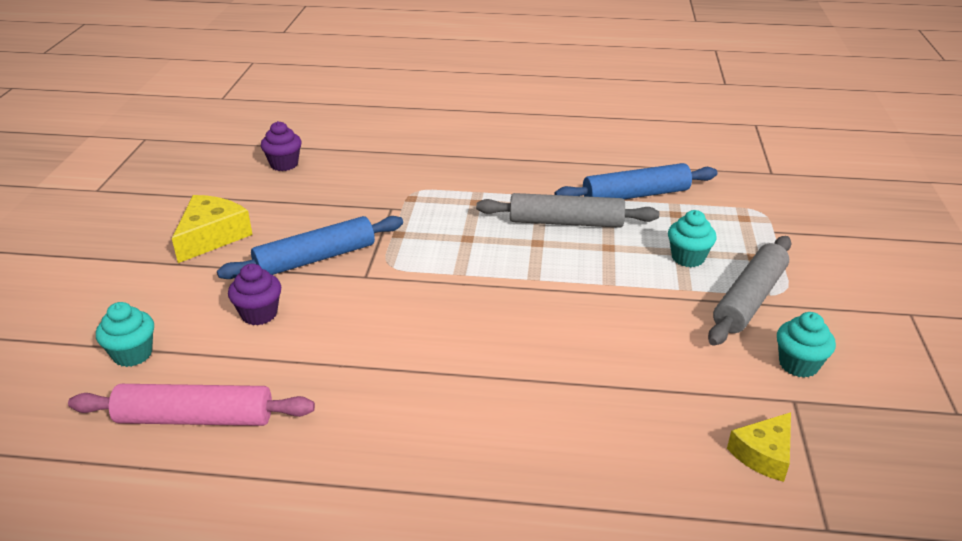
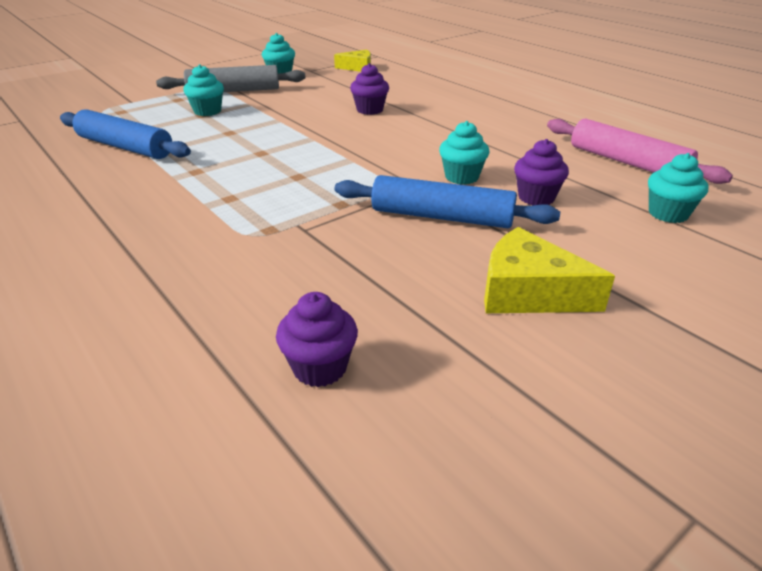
camera: 135 degrees left, 0 degrees up
(212, 236) = (528, 292): yellow cheese -> yellow cheese turned 45 degrees clockwise
(343, 304) = (461, 177): none -> turquoise cupcake
(562, 353) = (370, 110): none -> purple cupcake
(566, 222) = (212, 154): grey rolling pin -> none

